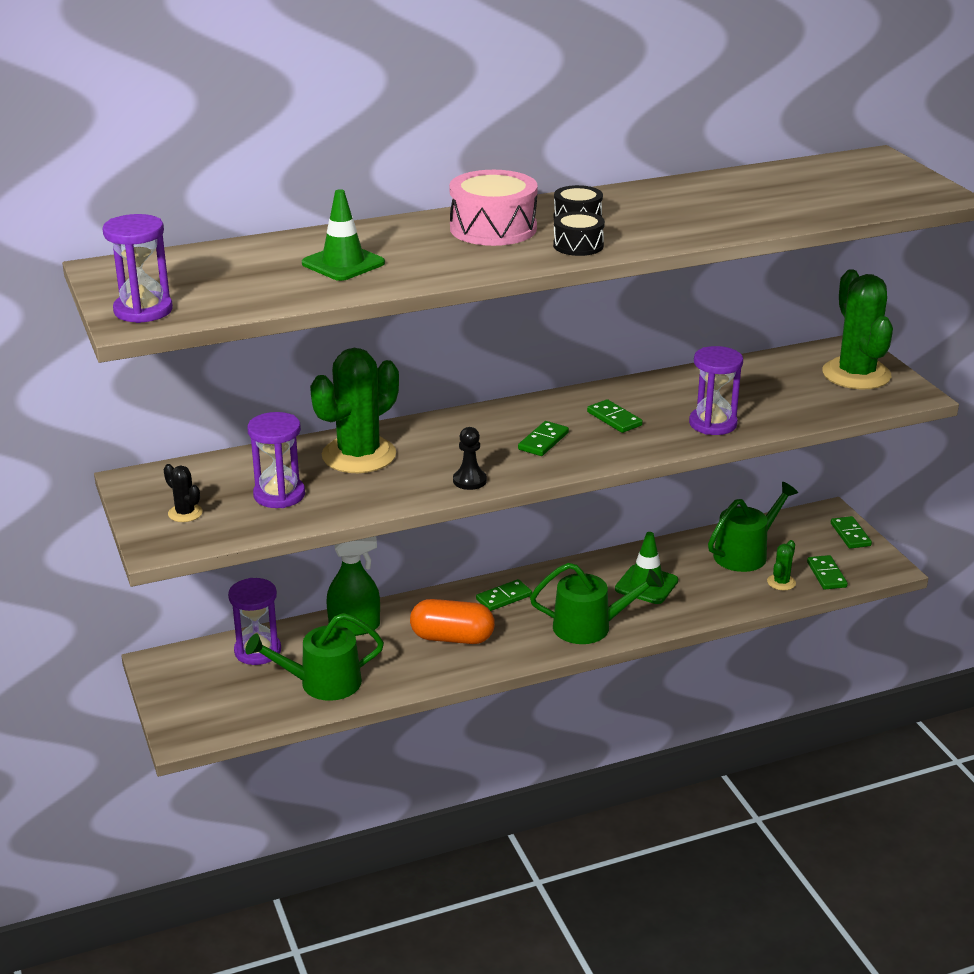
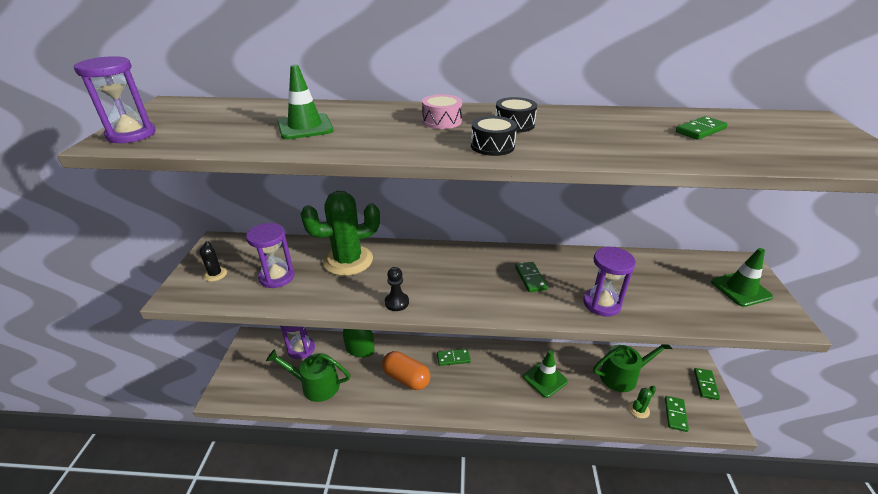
camera: 25 degrees right, 5 degrees up
(493, 228) = (442, 121): pink drum -> pink drum, size x0.57
(543, 441) = (469, 283): green domino -> green domino (700, 130)
(589, 627) = (491, 400): green watering can -> none
(856, 374) = (740, 289): green cactus -> green traffic cone

